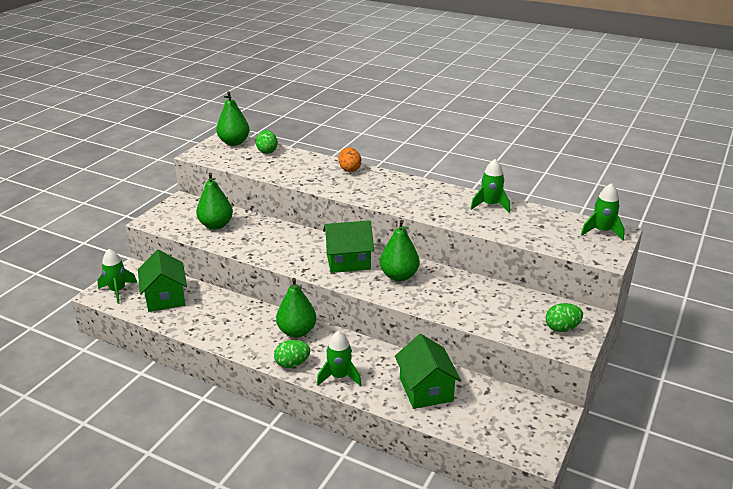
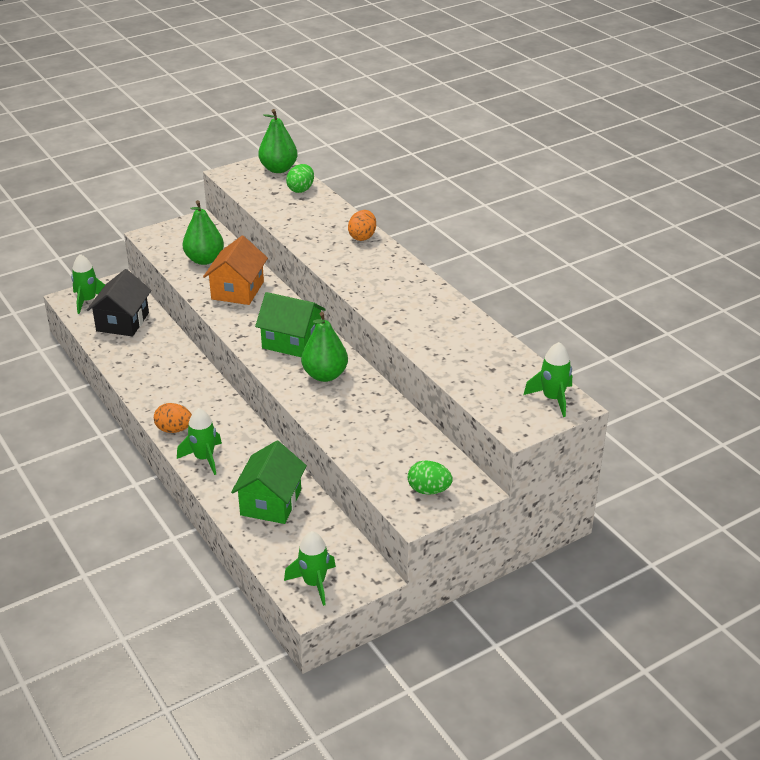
camera: 30 degrees right, 5 degrees up
(165, 297) = (122, 322): green house -> black house
(266, 239) = (237, 290): none -> orange house
(292, 364) = (174, 429): green egg -> orange egg
(297, 332) = (208, 400): green pear -> none
(490, 205) = (465, 327): green rocket -> green rocket (314, 583)

